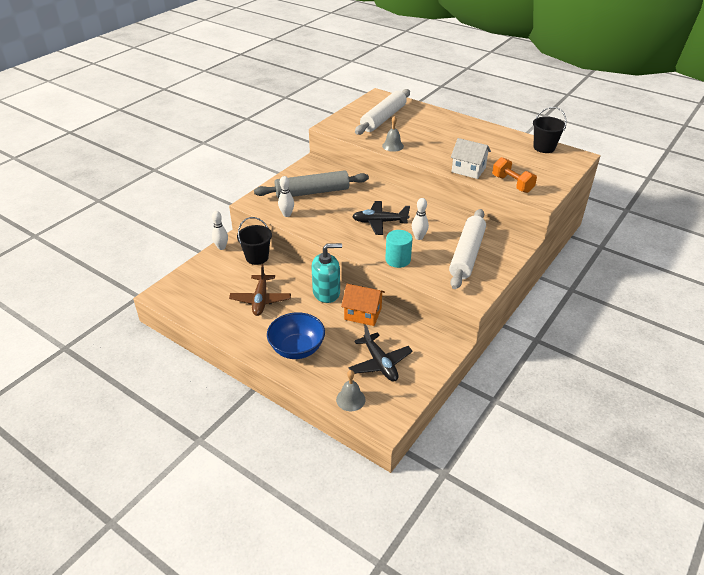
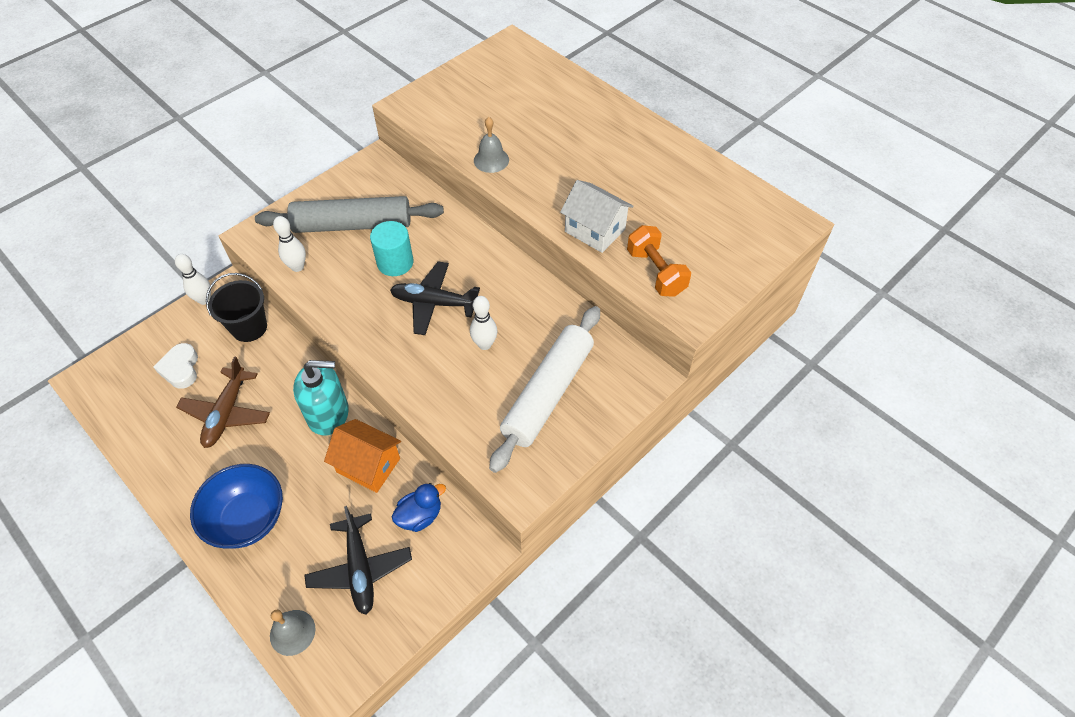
camera: 10 degrees right, 15 degrees up
(221, 282) = (180, 369): none -> white heart
(383, 118) = (499, 96): white rolling pin -> none
(398, 260) = (434, 388): turquoise cylinder -> turquoise cylinder (395, 262)
(406, 333) = (420, 516): none -> blue duck
(544, 147) = (742, 195): black bucket -> none

